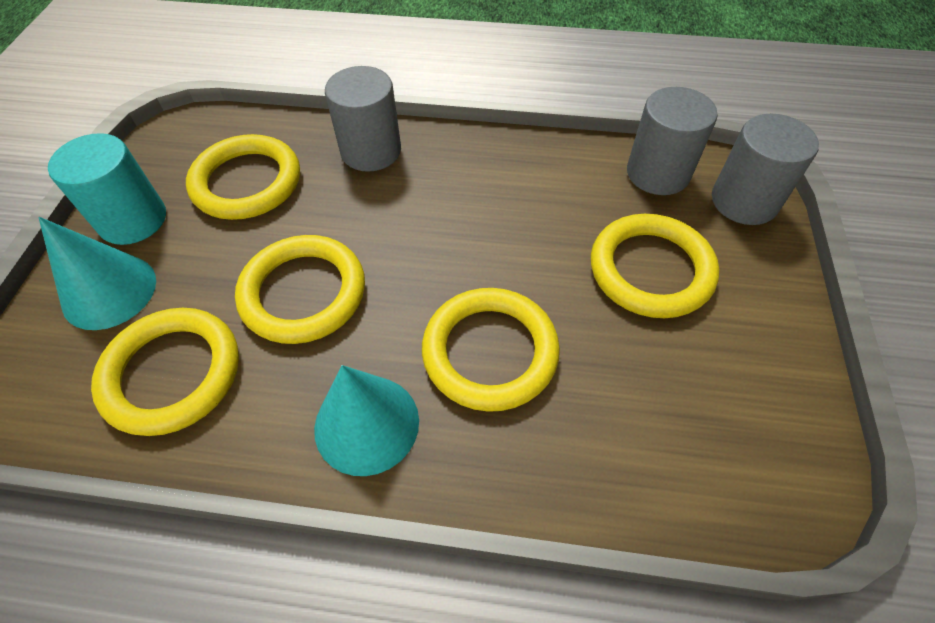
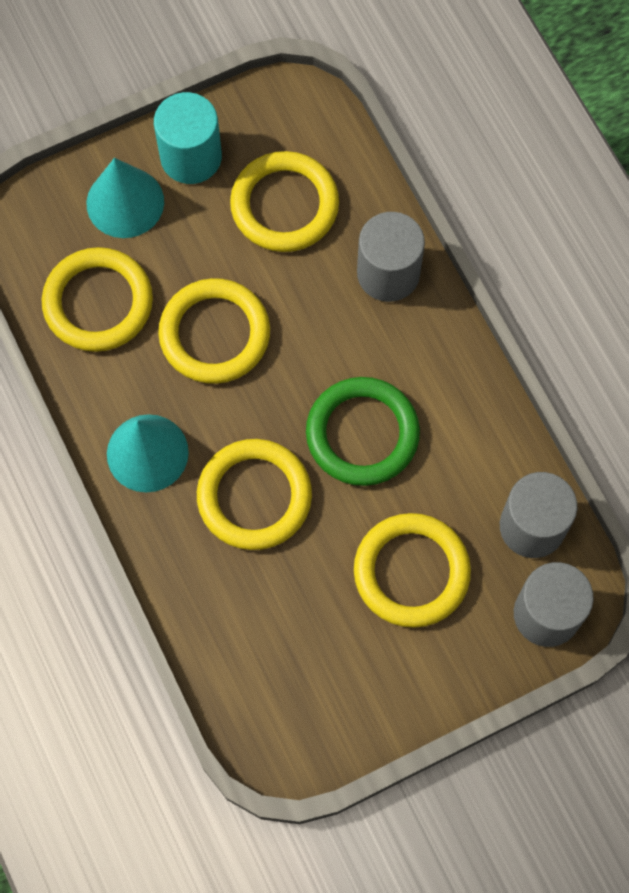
camera: 55 degrees right, 15 degrees up
(493, 237) = (362, 434): none -> green ring

